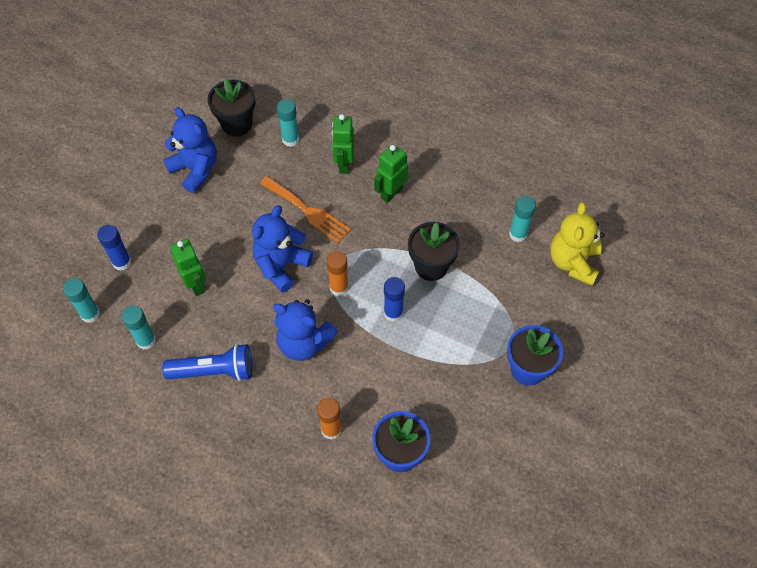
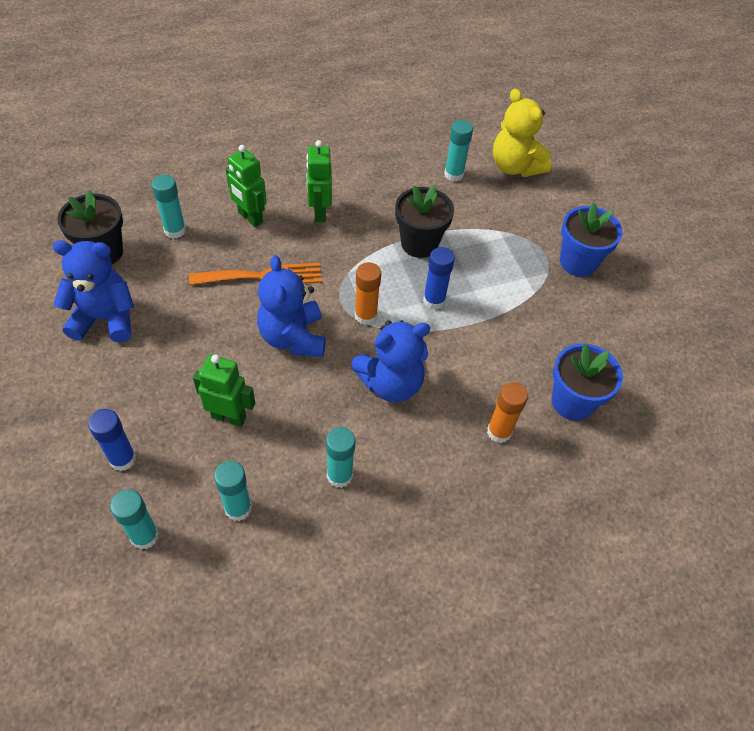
camera: 50 degrees left, 5 degrees down
(214, 371) = (339, 475): blue flashlight -> turquoise glue stick

